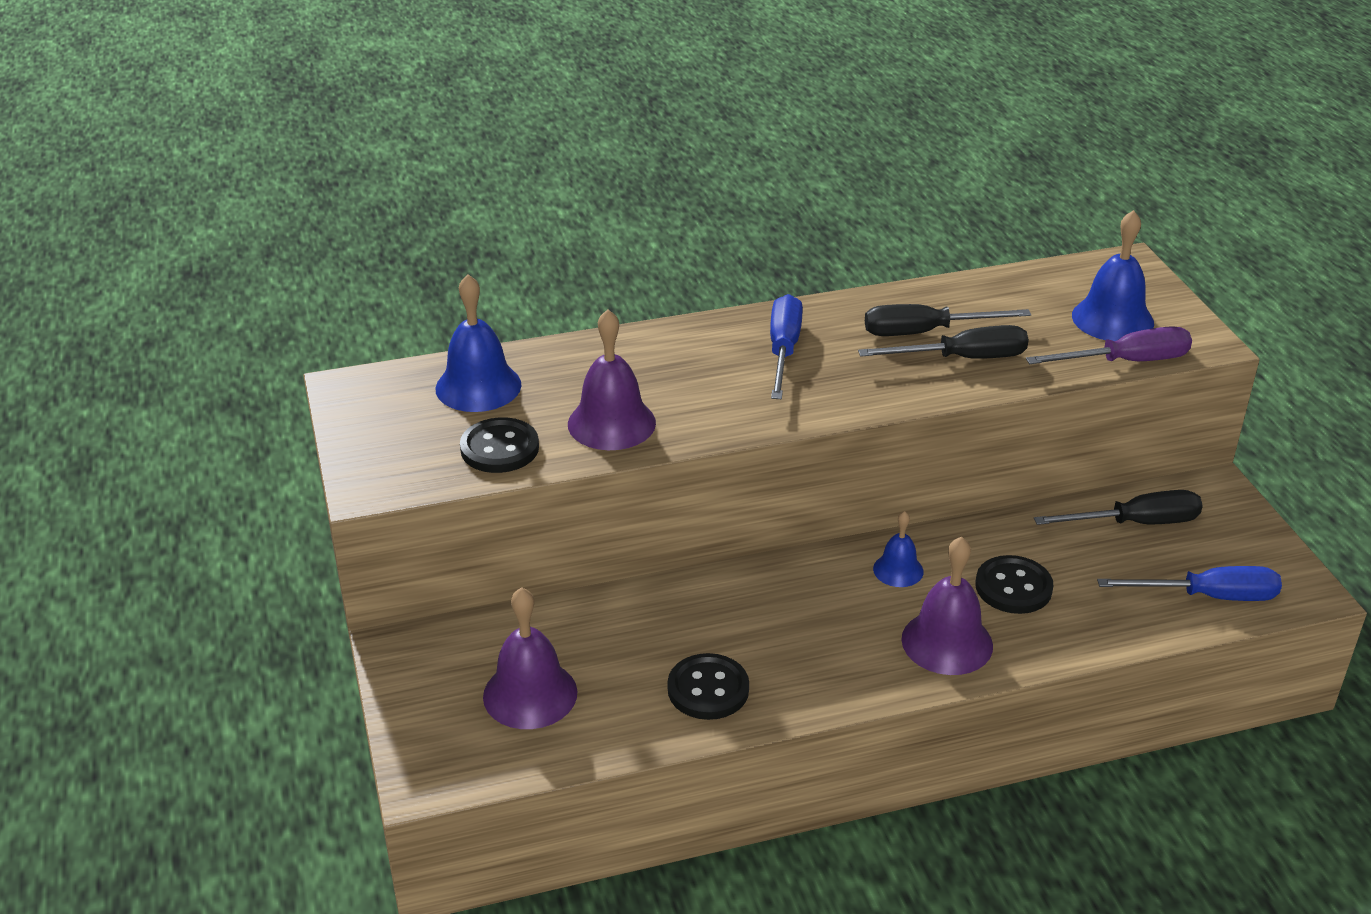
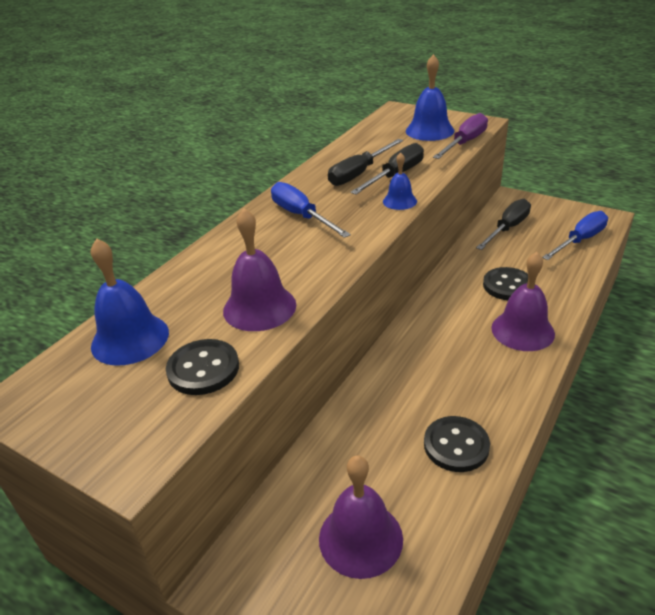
camera: 40 degrees left, 0 degrees up
(898, 570) = (449, 311): blue bell -> blue bell (399, 201)

